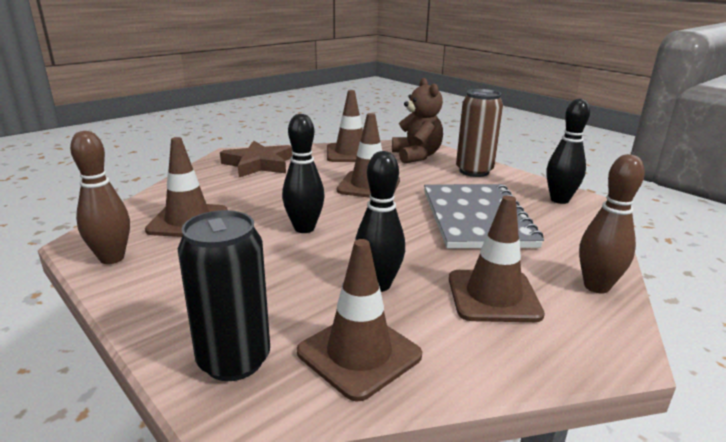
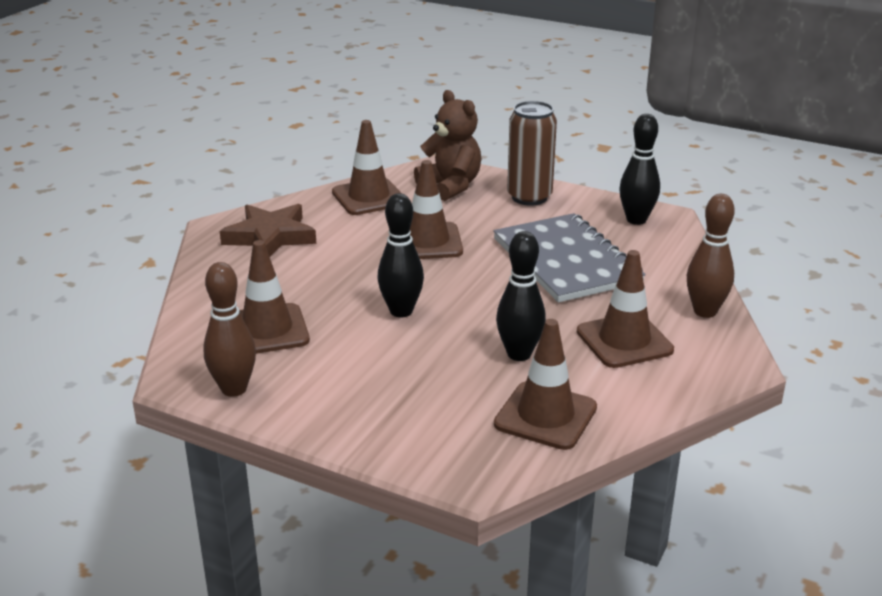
camera: 20 degrees left, 5 degrees up
(234, 360) = (449, 446): black can -> none

